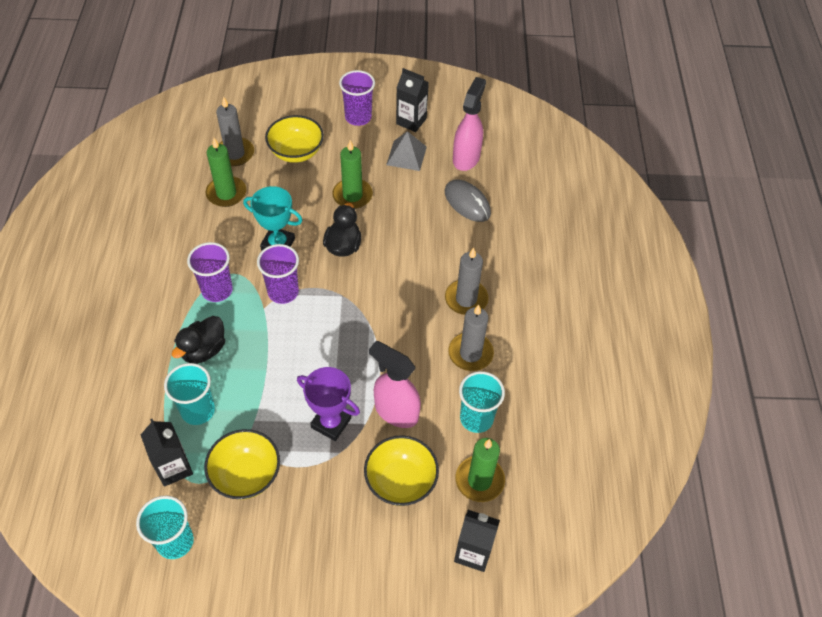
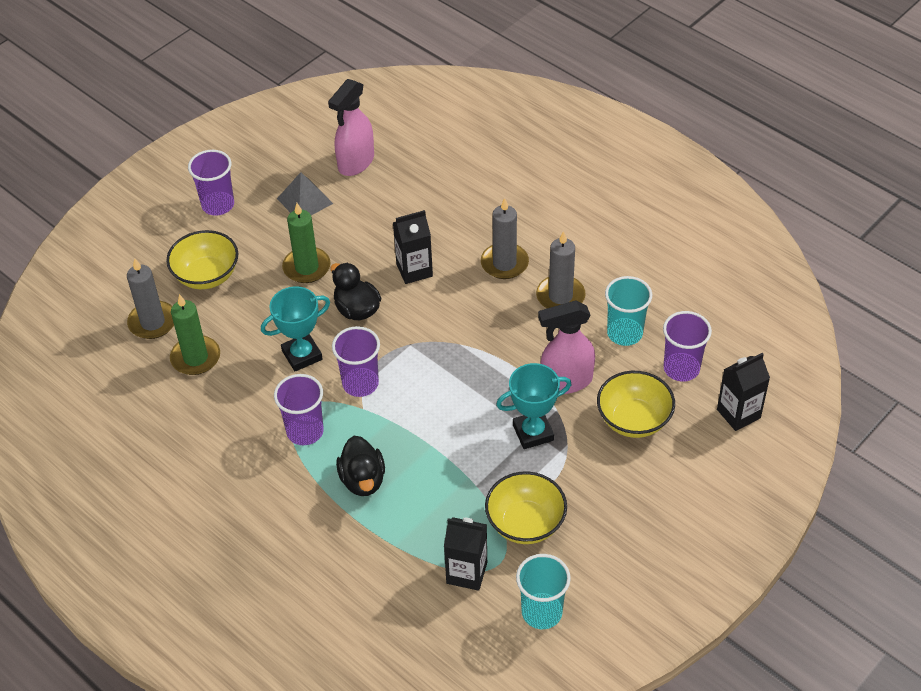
camera: 45 degrees left, 5 degrees down
(198, 410) = (424, 521): turquoise cup -> none
(331, 423) = (533, 432): purple trophy -> turquoise trophy
(411, 121) = (268, 171): black carton -> black carton (414, 270)
(466, 158) = (355, 163): pink spray bottle -> pink spray bottle turned 120 degrees counterclockwise
(467, 203) = (405, 195): grey mouse -> none
(479, 480) = (681, 368): green candle -> purple cup

